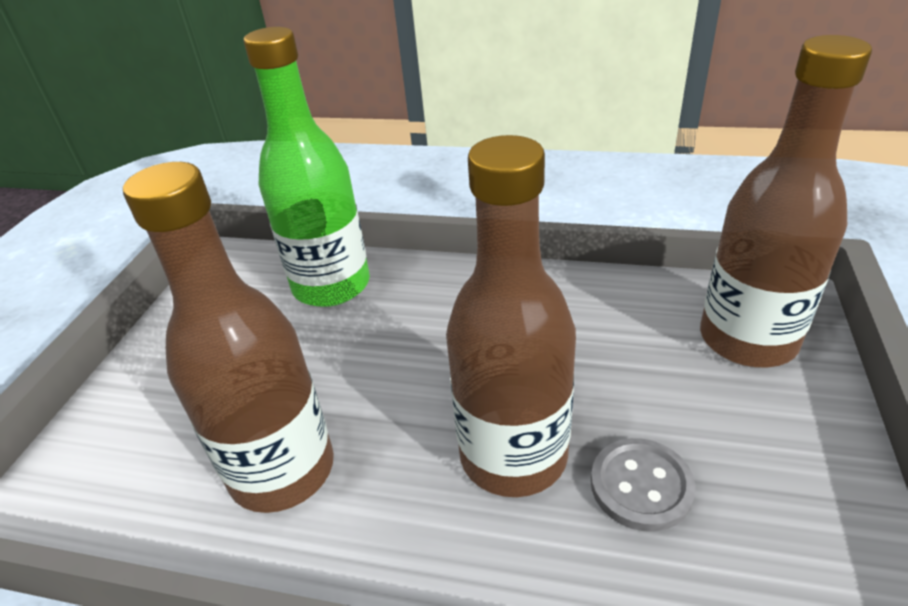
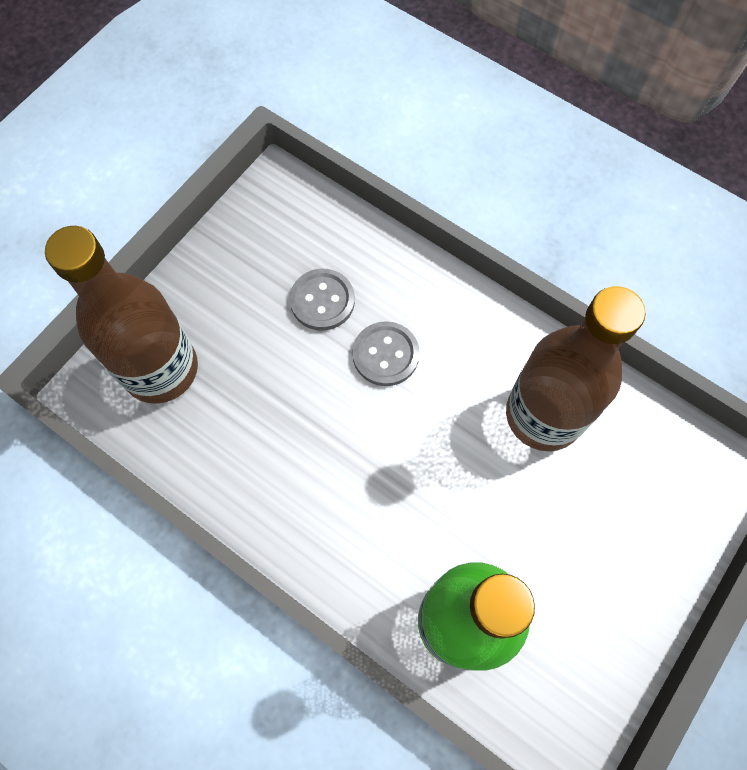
camera: 160 degrees left, 30 degrees up
(513, 455) = (385, 355): brown bottle -> grey button

